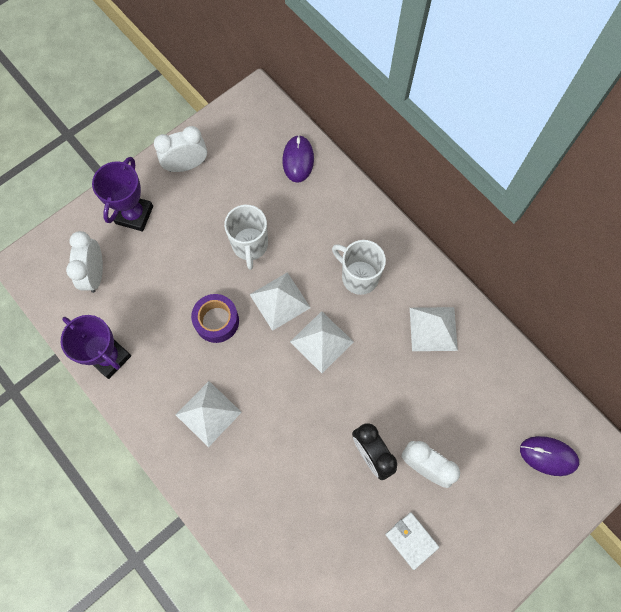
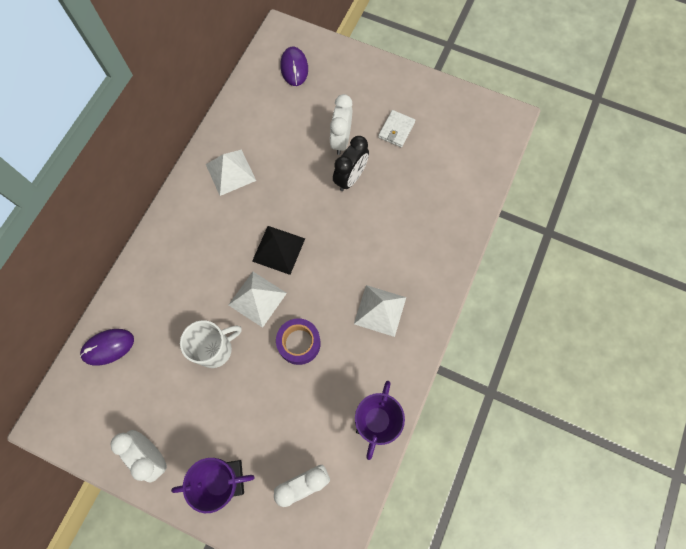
camera: 115 degrees left, 0 degrees up
(321, 341) = (278, 249): white pyramid -> black pyramid
(359, 277) = (208, 244): white mug -> none

